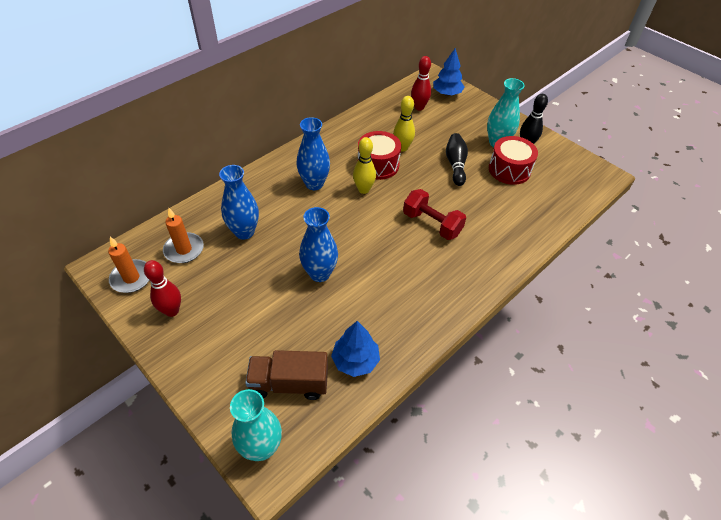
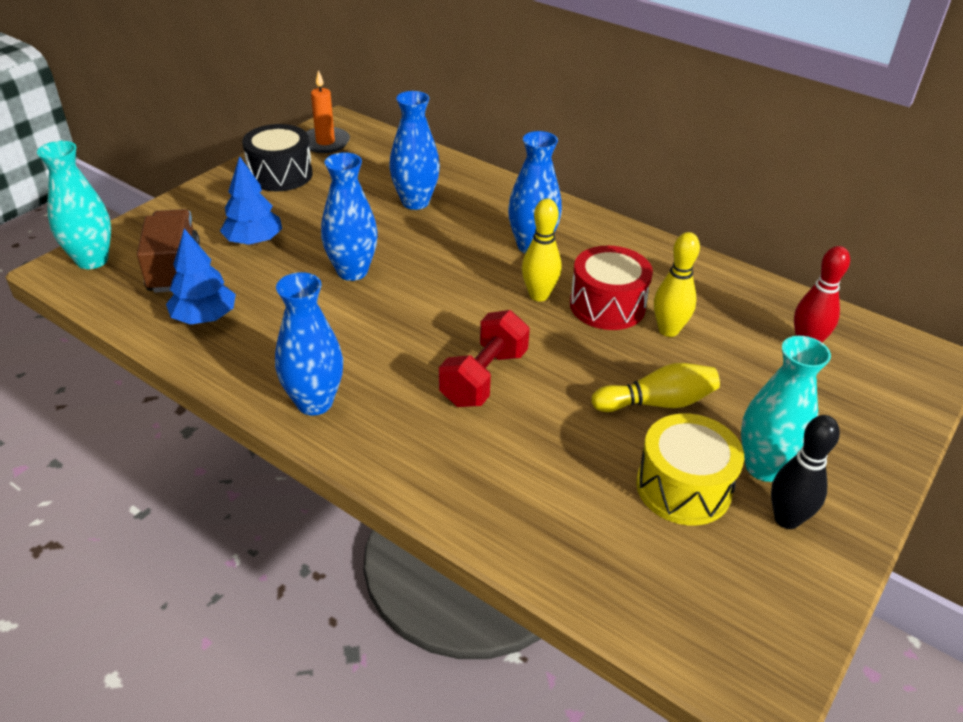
camera: 80 degrees right, 10 degrees down
(172, 311) = (280, 174): red bowling pin -> black drum
(184, 249) = (374, 166): orange candle -> none
(446, 301) = (314, 402): none -> blue vase
(447, 93) = (885, 382): blue tree -> blue tree (254, 241)
(455, 165) = (657, 403): black bowling pin -> yellow bowling pin
(509, 170) = (683, 487): red drum -> yellow drum

